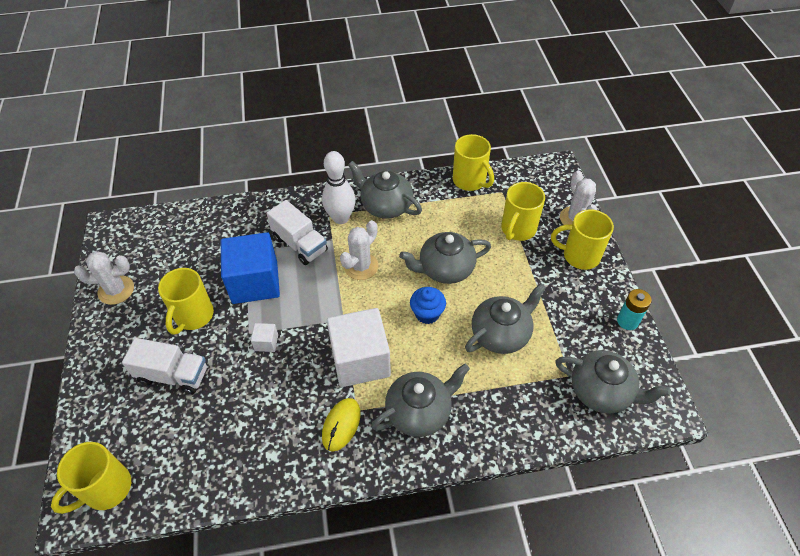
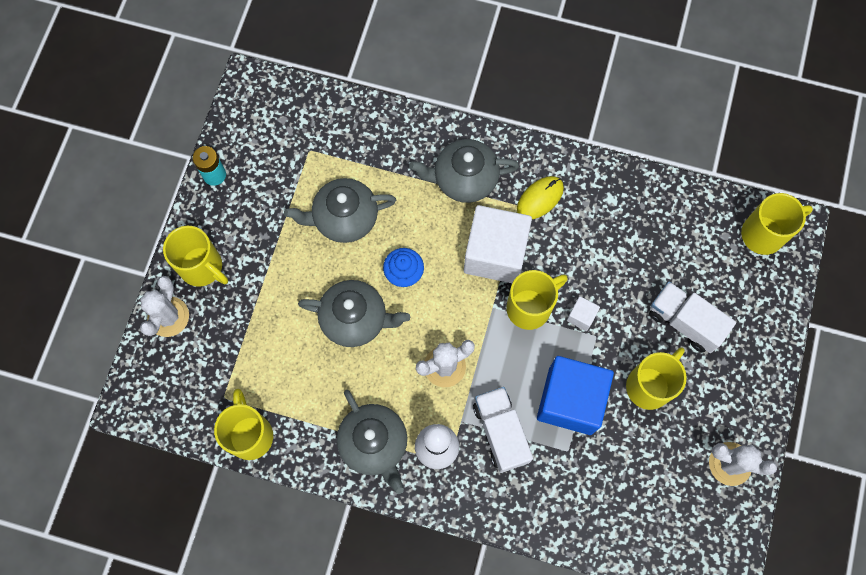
camera: 155 degrees left, 20 degrees up
(517, 229) = (243, 333): yellow mug -> yellow mug (530, 307)
(601, 391) = (292, 123): grey teapot -> none

